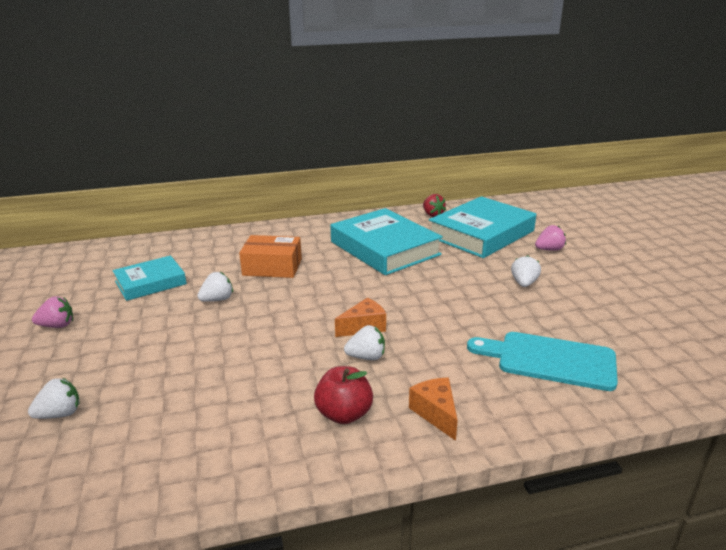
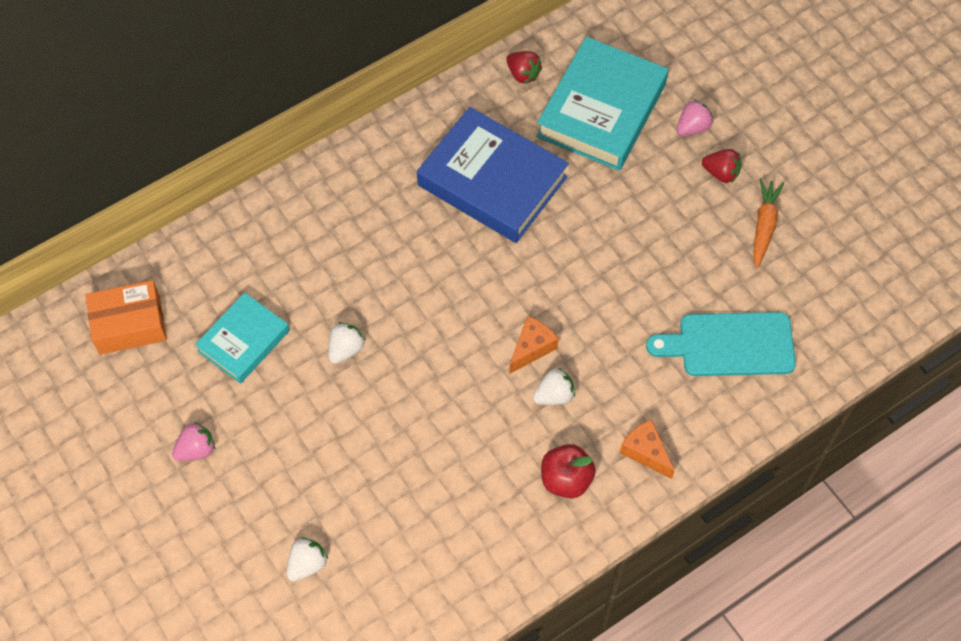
camera: 20 degrees left, 35 degrees up
(272, 267) = (373, 265): orange box -> orange box (129, 324)
(385, 248) = (492, 181): turquoise book -> blue book
(524, 283) = (678, 213): white strawberry -> none
(567, 271) = (721, 173): none -> red strawberry
(599, 301) = (764, 226): none -> orange carrot

